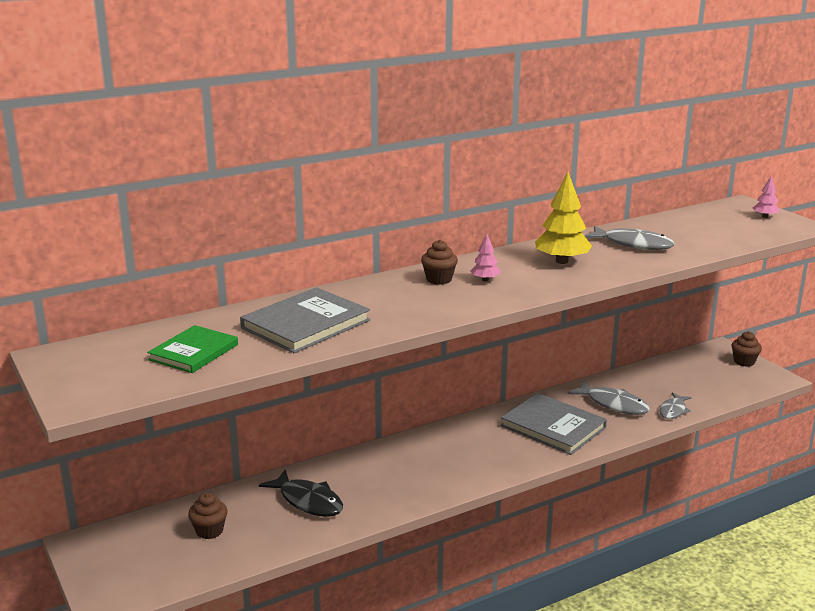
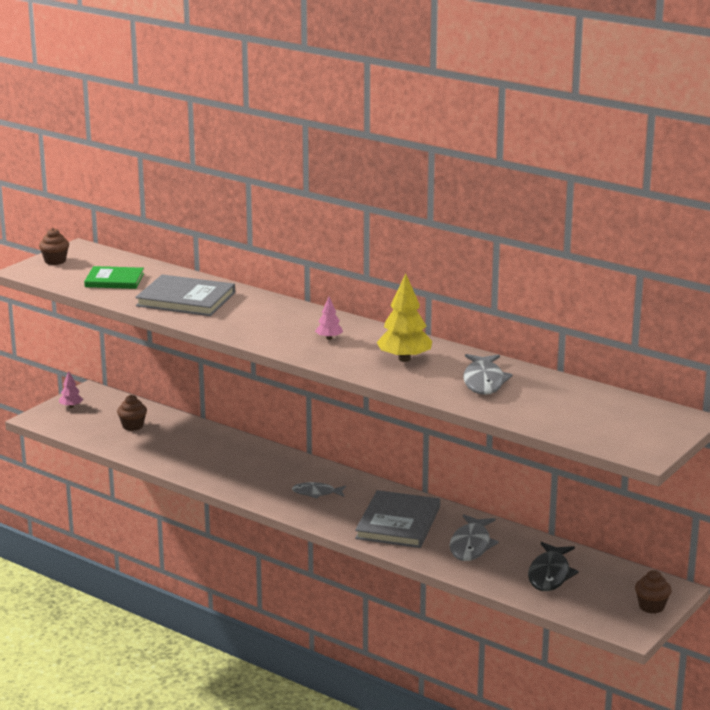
camera: 65 degrees right, 0 degrees up
(308, 501) = (195, 449): black fish -> black fish (550, 574)
(439, 279) = (313, 323): brown cupcake -> brown cupcake (55, 261)
(673, 410) = (490, 578): grey fish -> grey fish (316, 493)
(765, 216) = (652, 433): pink tree -> pink tree (71, 406)

